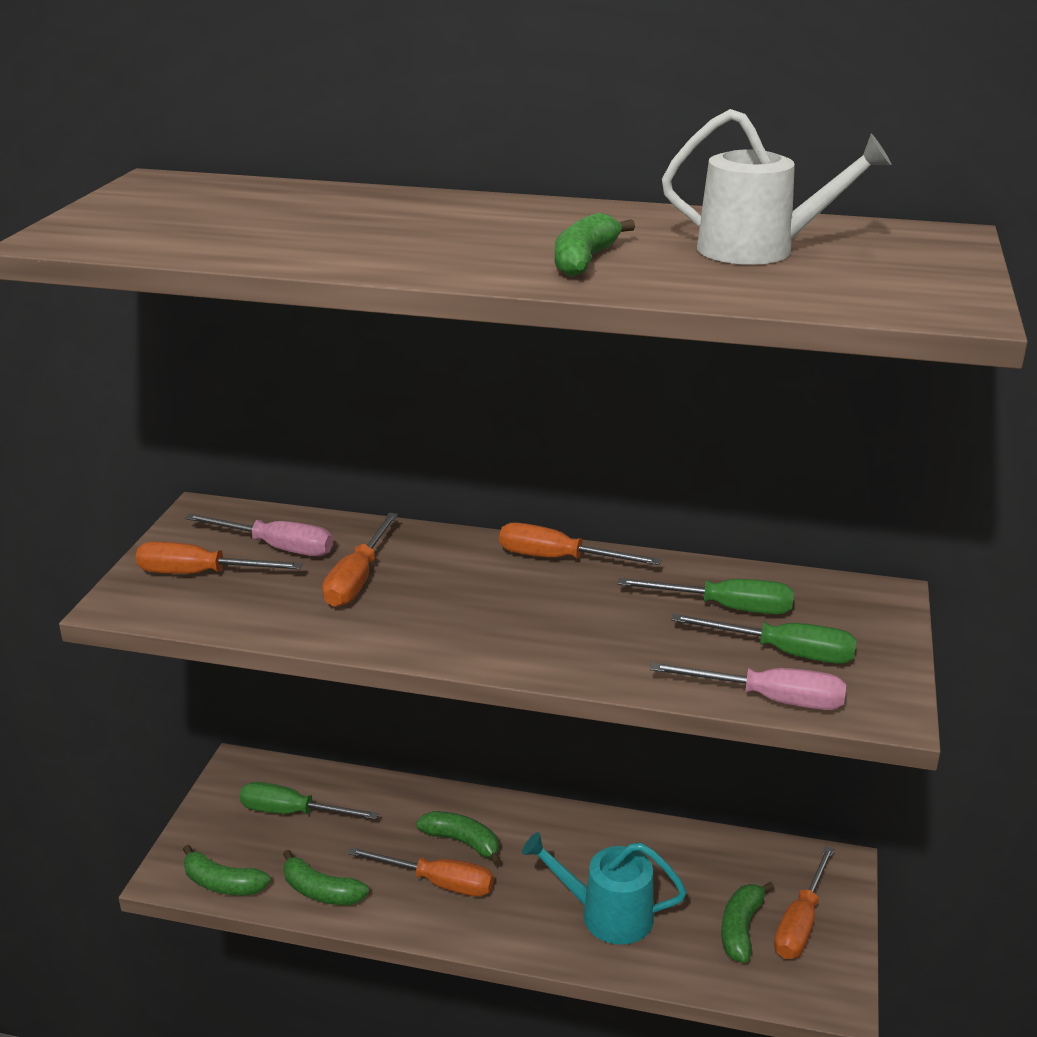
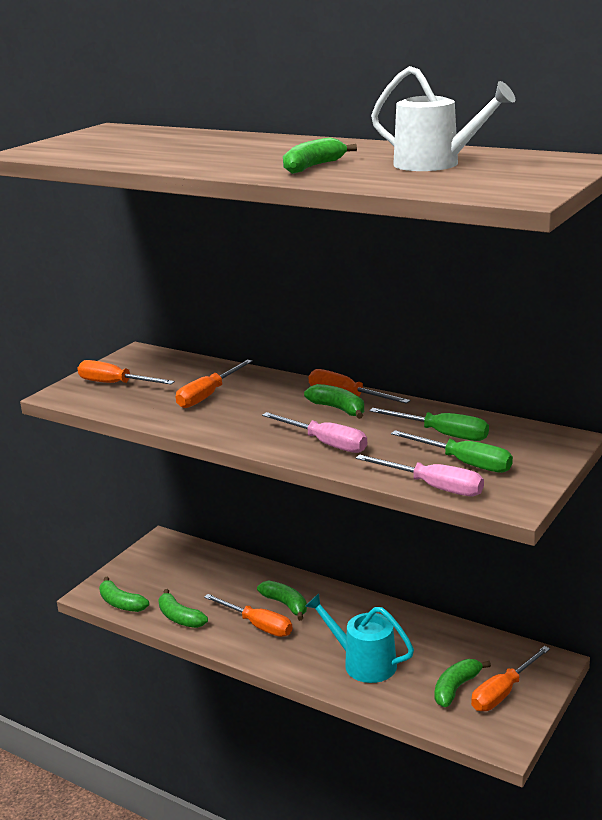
camera: 20 degrees right, 5 degrees down
(277, 547) = (170, 374): pink screwdriver -> pink screwdriver (325, 443)
(292, 812) = (183, 571): green screwdriver -> none
(560, 581) = (338, 409): none -> green banana

